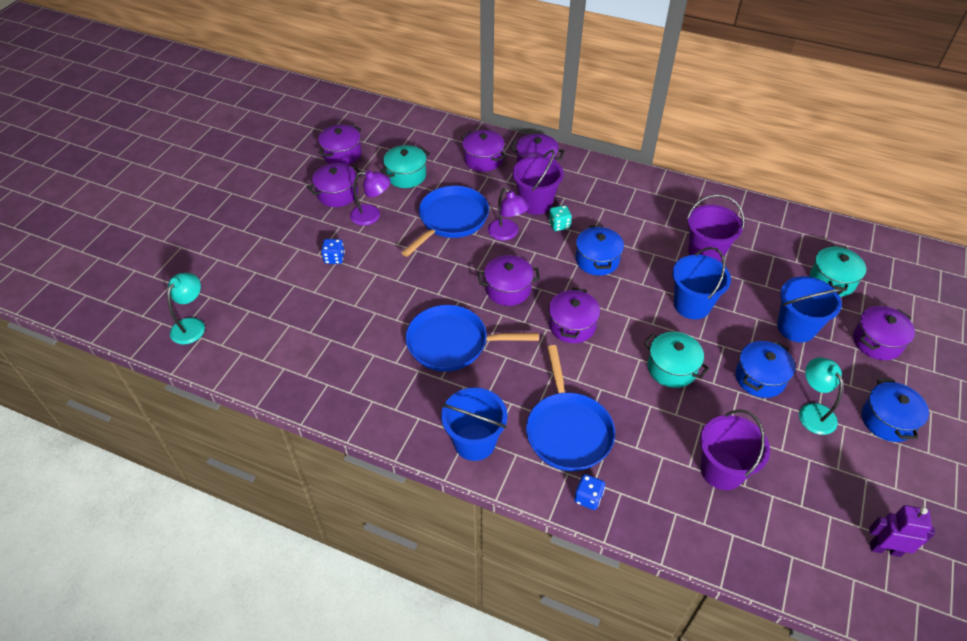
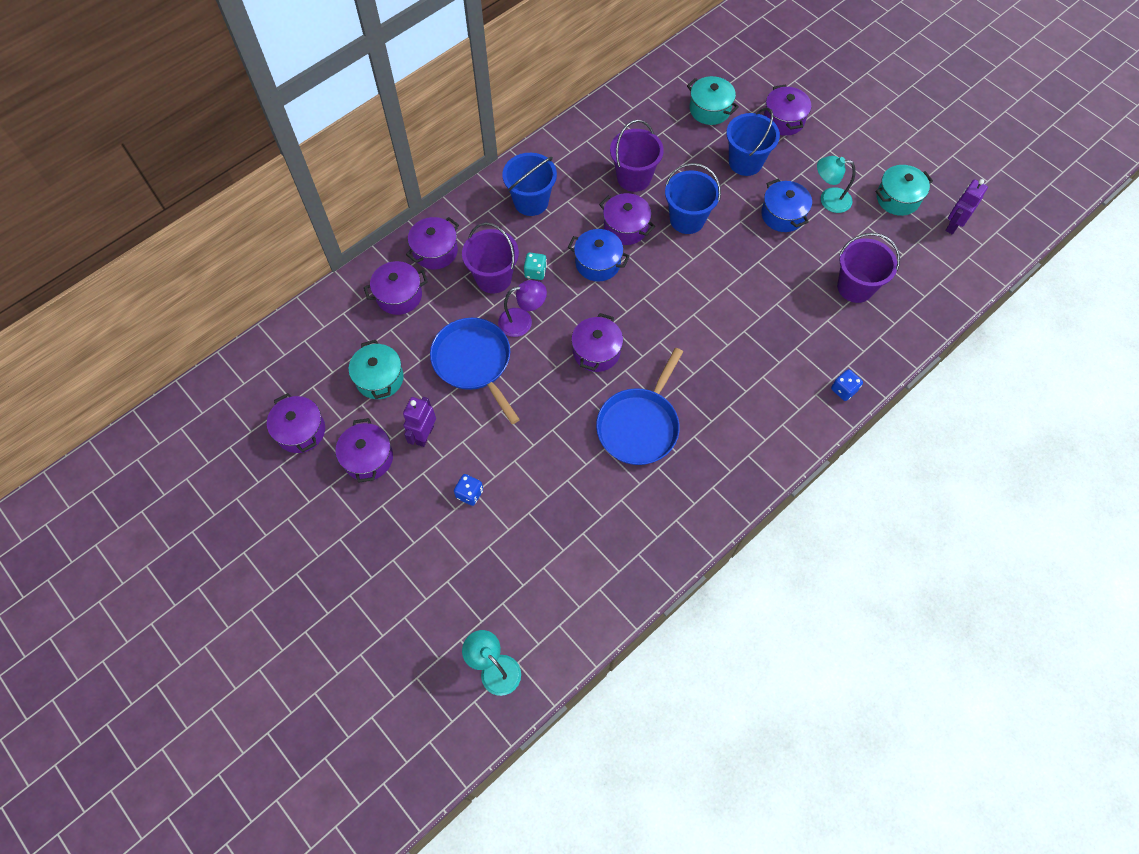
camera: 65 degrees left, 15 degrees up
(372, 215) = (424, 435): purple lamp -> purple robot
(474, 442) = (757, 451): blue bucket -> blue bucket (531, 201)
(568, 431) = (776, 375): blue pan -> none
(572, 325) = (665, 320): purple pot -> purple pot (625, 227)
(671, 368) = (746, 269): turquoise pot -> turquoise pot (897, 198)
(887, 420) = (855, 159): blue pot -> none

